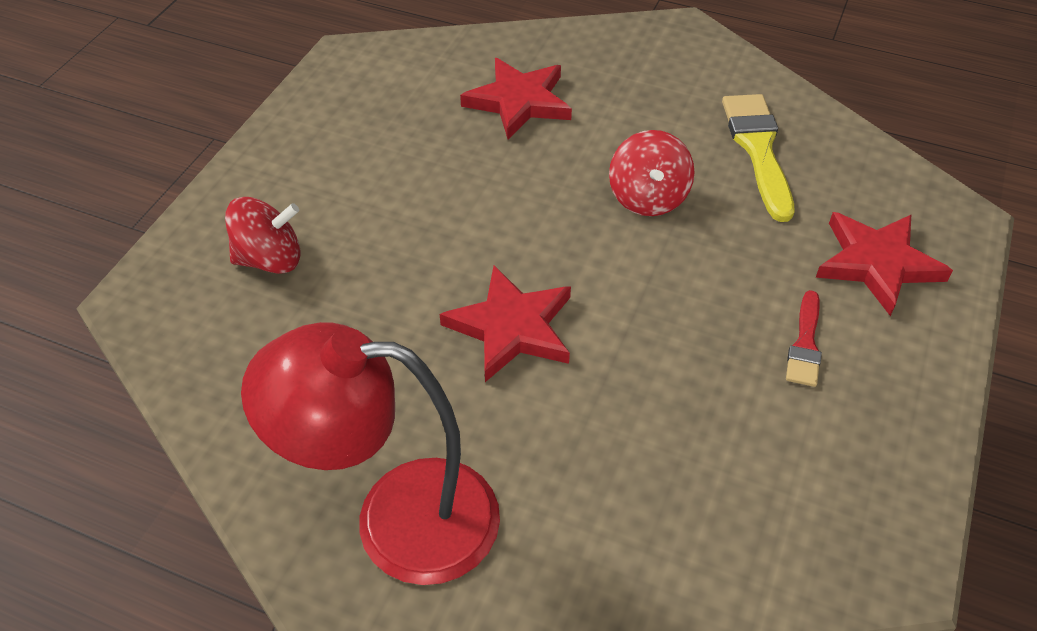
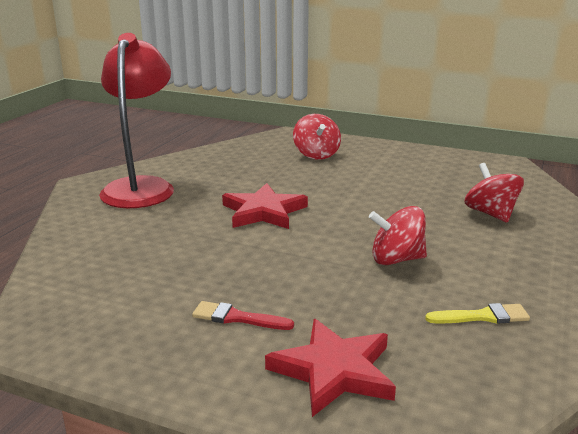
camera: 90 degrees right, 25 degrees down
(519, 101) = (490, 214): red star -> red spinning top
(758, 149) = (482, 316): yellow brush -> yellow brush, size x0.58

